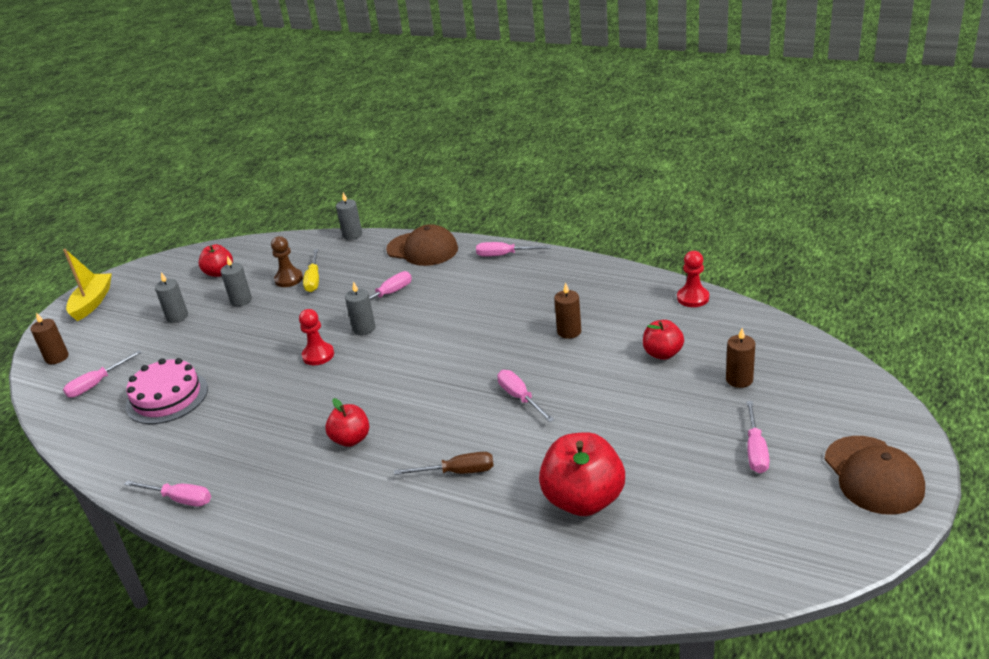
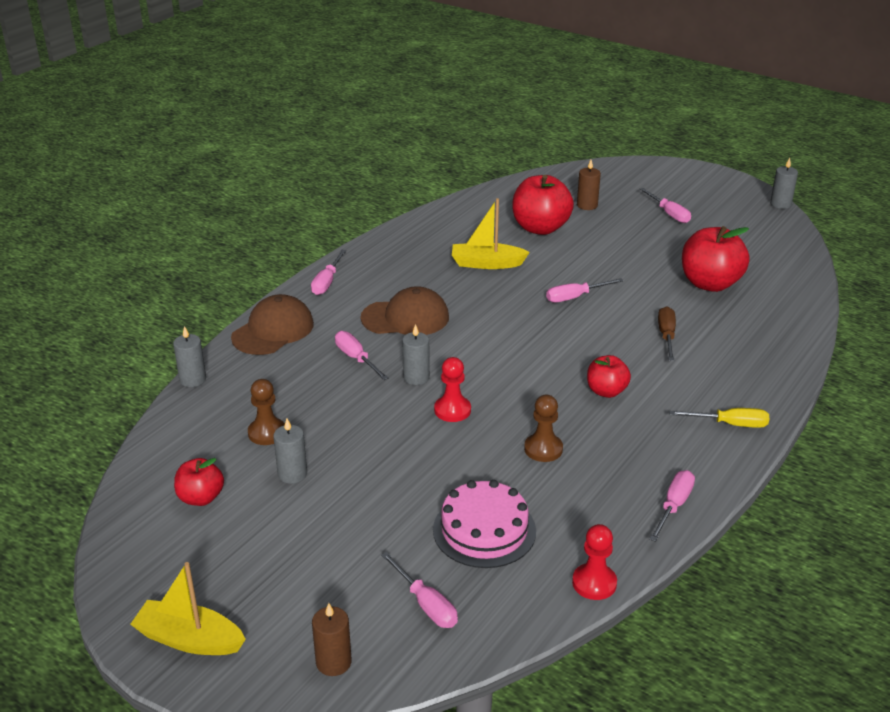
camera: 85 degrees left, 0 degrees up
(177, 317) = (296, 534): grey candle -> grey candle (780, 204)
(264, 412) = (543, 449): none -> brown pawn
(314, 280) = (283, 412): yellow screwdriver -> yellow screwdriver (730, 424)
(569, 331) = (487, 263): brown candle -> yellow boat
(662, 354) = (540, 228): red apple -> red apple, size x1.74
(693, 298) = (467, 204): red pawn -> red pawn (594, 583)
(755, 450) = (669, 214): pink screwdriver -> pink screwdriver turned 45 degrees clockwise
(873, 475) = (702, 183): brown cap -> brown cap (405, 318)

